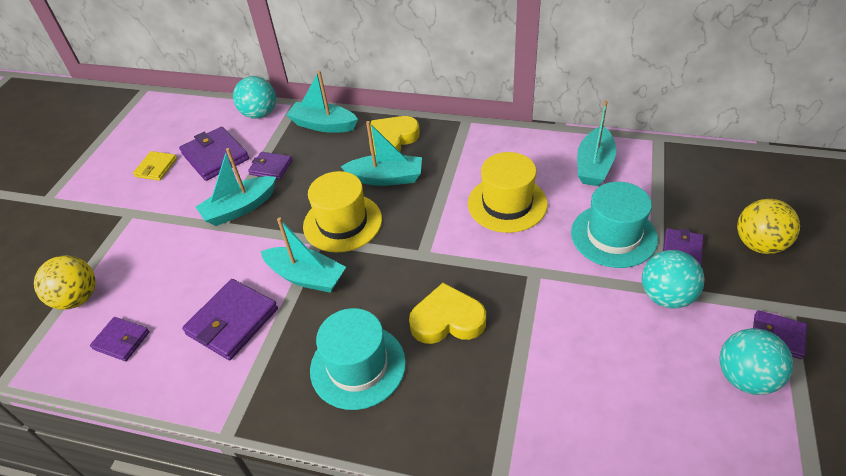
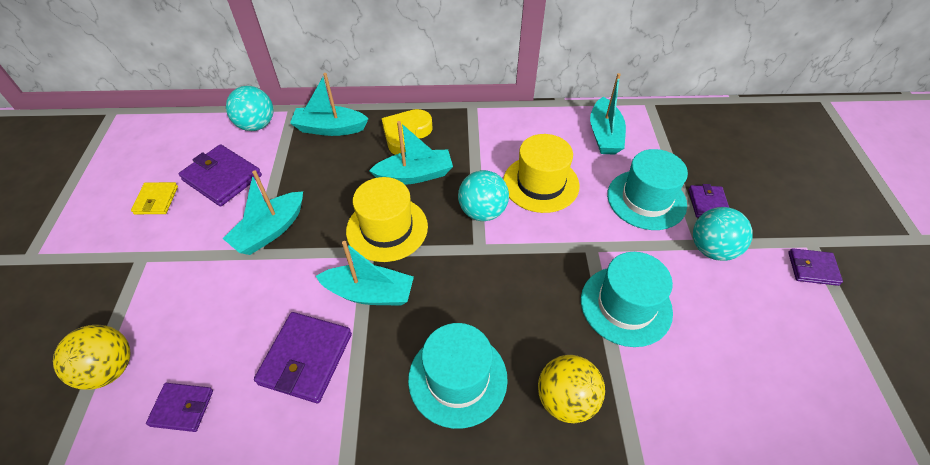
camera: 20 degrees left, 5 degrees up
(271, 167) = (289, 181): purple wallet -> none
(447, 320) = (528, 311): yellow heart -> none
(548, 334) = (626, 305): none -> turquoise hat
(745, 377) = (803, 312): turquoise ball -> turquoise ball (482, 212)
(759, 244) = (766, 187): yellow ball -> yellow ball (566, 400)

